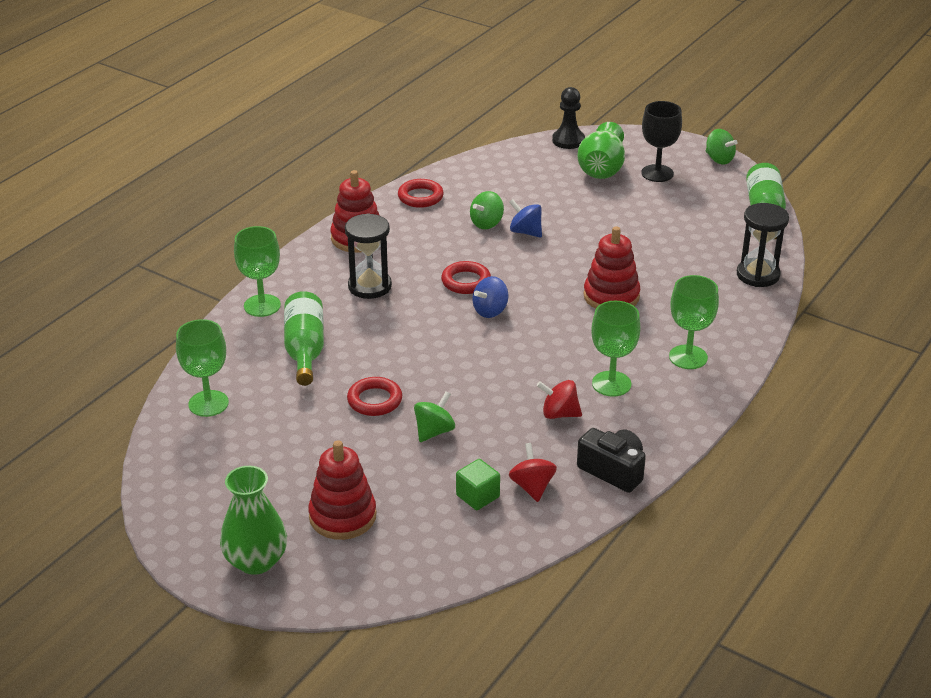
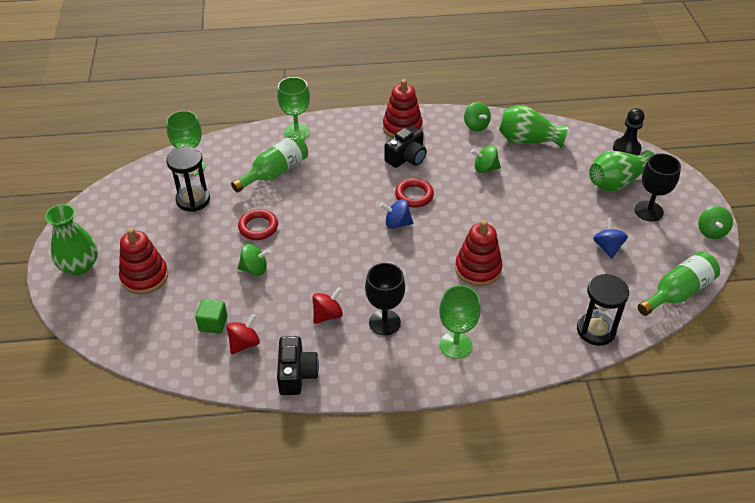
camera: 50 degrees right, 10 degrees up
(369, 286) = (362, 160): black hourglass -> black hourglass (193, 200)
(405, 258) = (406, 157): none -> black camera
(420, 197) = (476, 126): red ring -> green spinning top
(483, 181) = (527, 140): none -> green vase
(525, 232) = (498, 190): blue spinning top -> blue spinning top (607, 247)
(559, 414) = (327, 315): red spinning top -> red spinning top turned 75 degrees clockwise
(611, 384) = (384, 322): green goblet -> black goblet

